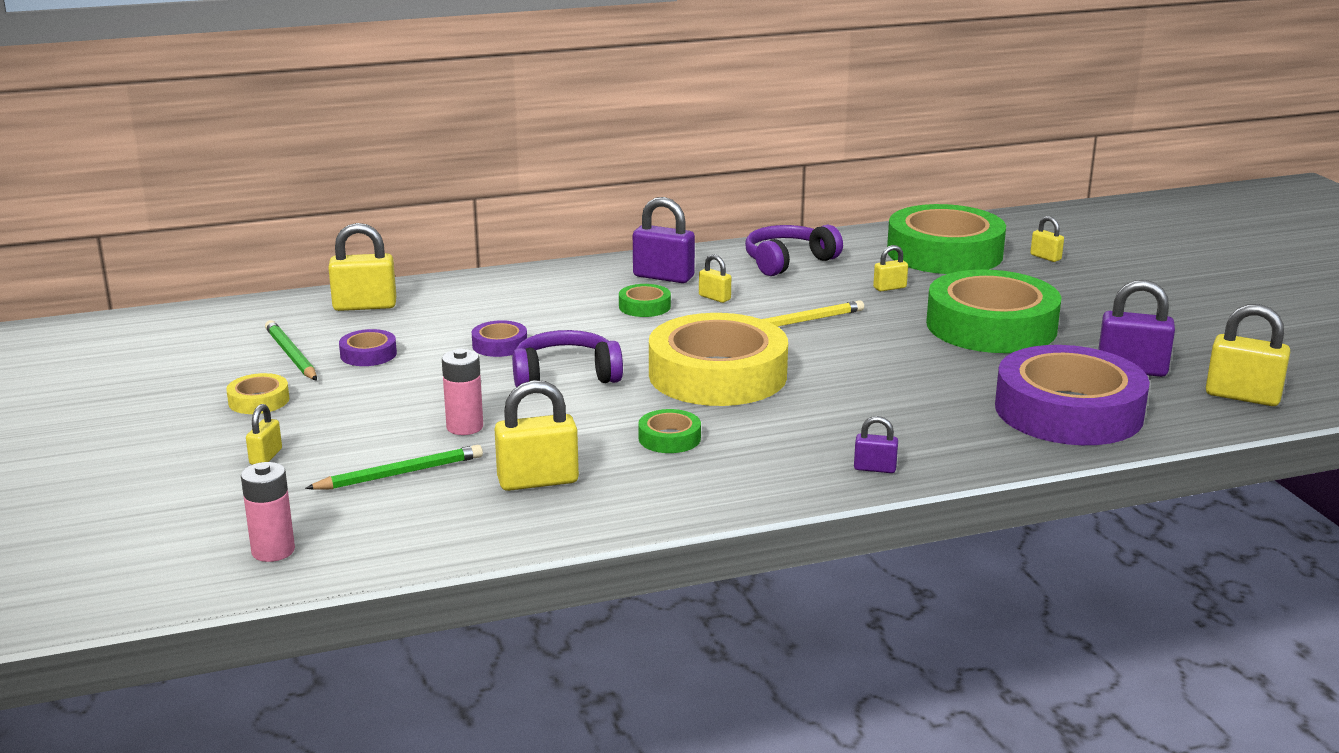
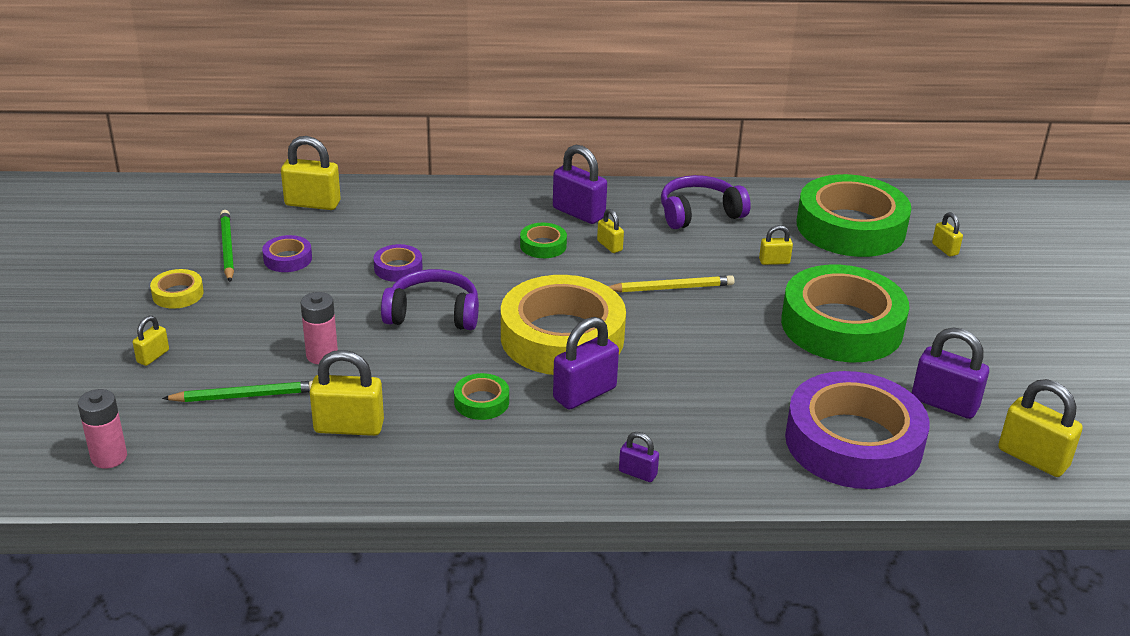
camera: 15 degrees right, 10 degrees up
(773, 415) = (584, 393): none -> purple padlock

